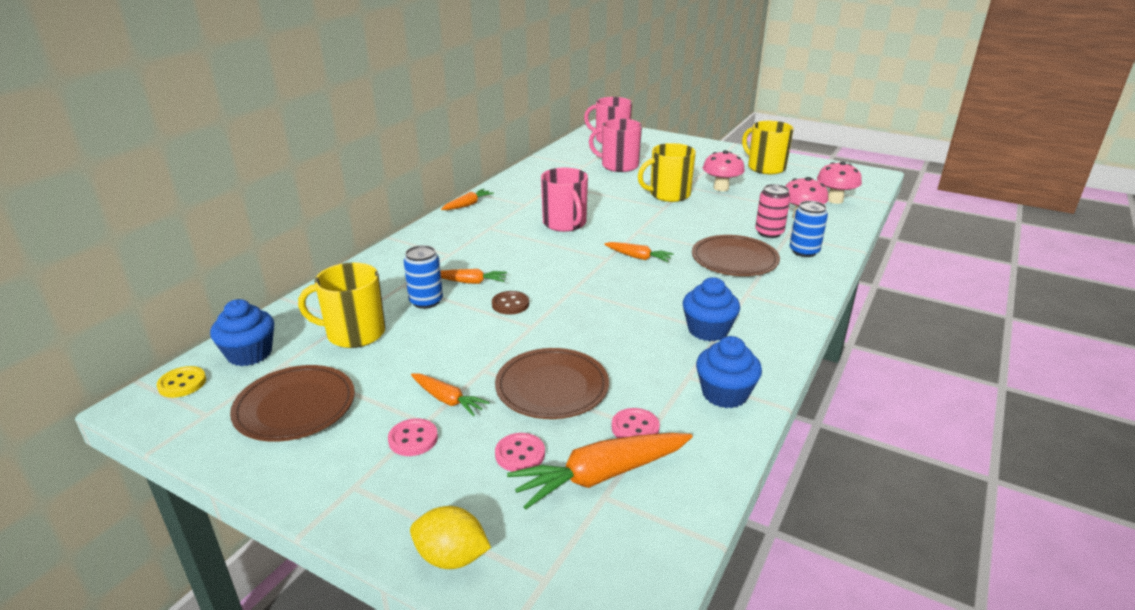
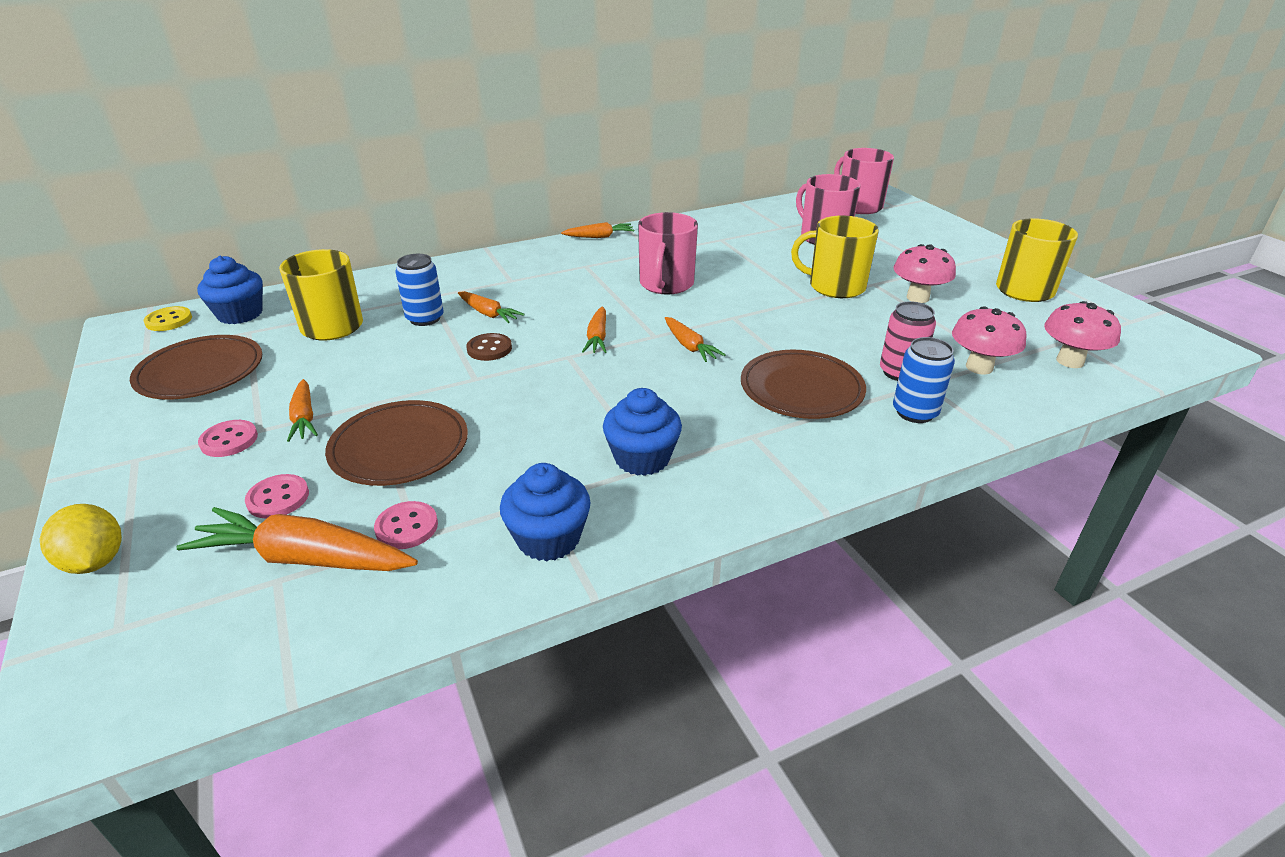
camera: 35 degrees right, 5 degrees up
(573, 271) = (597, 337): none -> orange carrot

